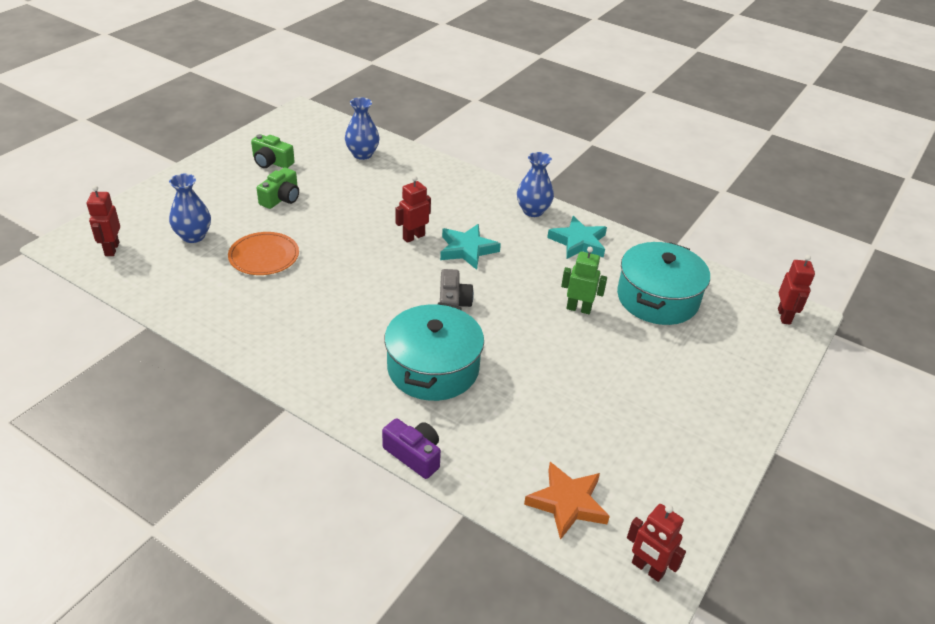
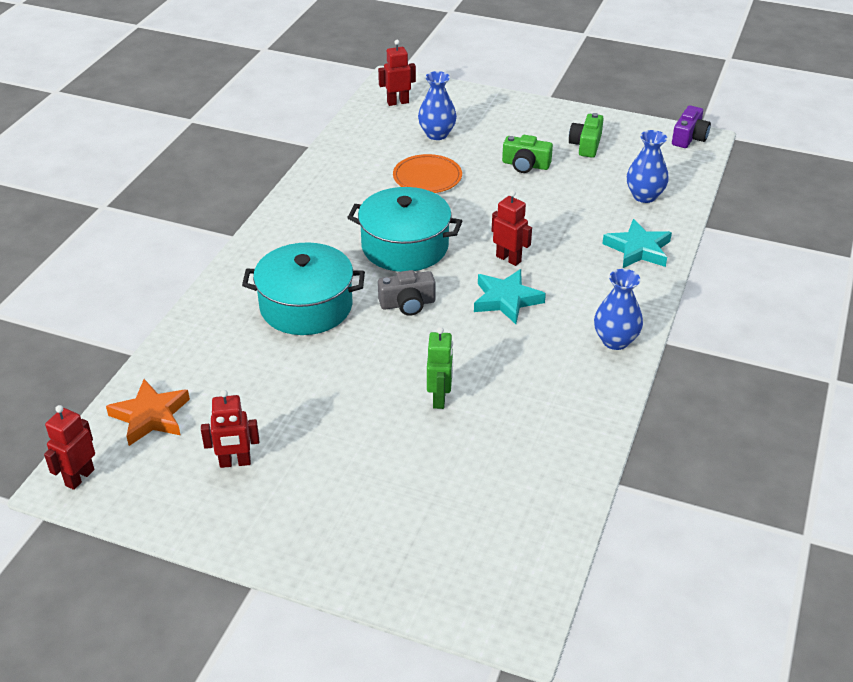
camera: 80 degrees right, 0 degrees up
(414, 455) = (193, 313): purple camera -> purple camera (689, 137)
(578, 242) = (571, 387): turquoise star -> turquoise star (638, 249)
(657, 298) = (490, 468): turquoise pot -> turquoise pot (405, 246)
(784, 316) = (510, 604): red robot -> red robot (235, 462)

